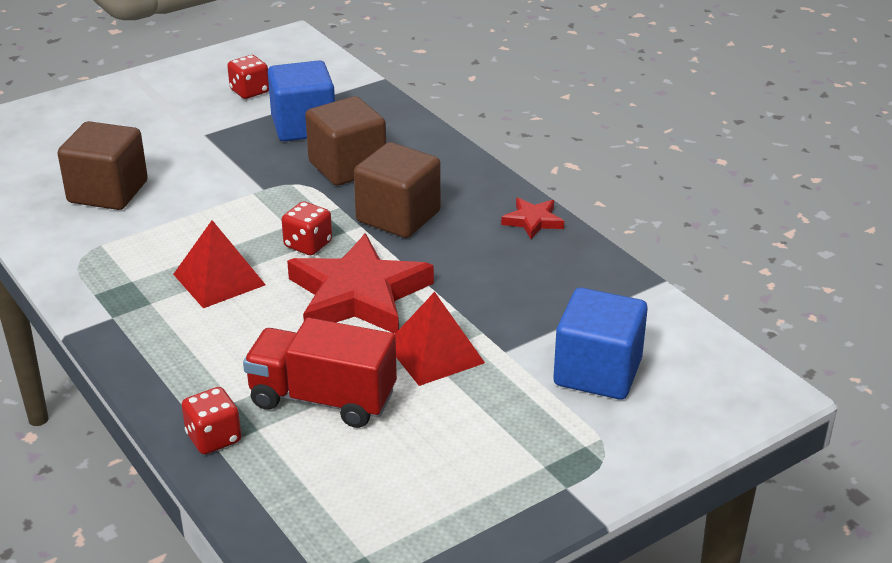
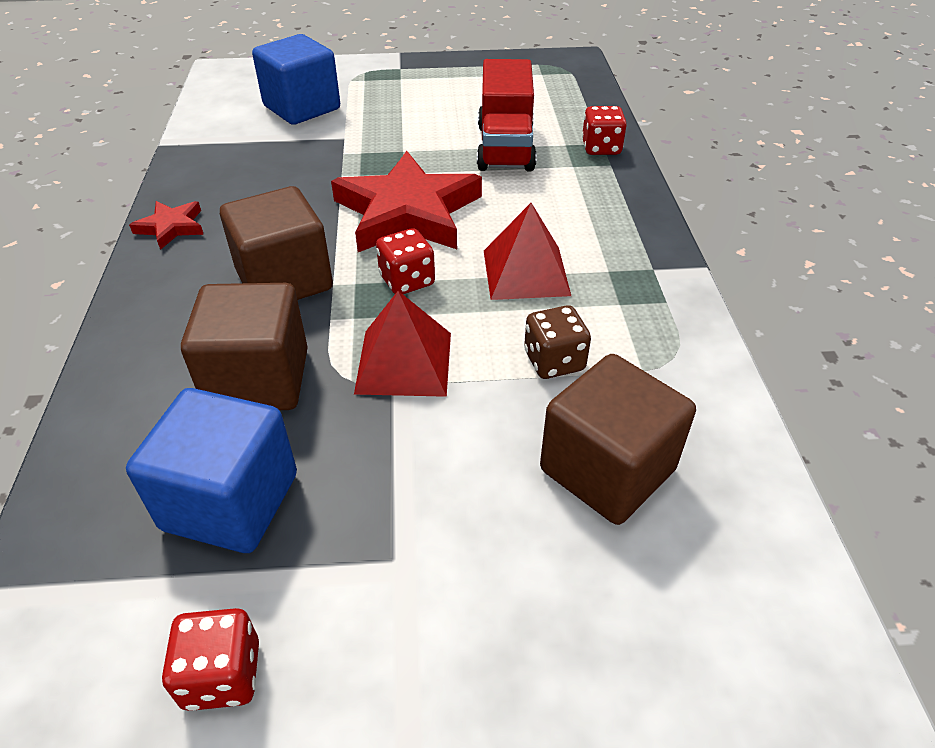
camera: 150 degrees left, 10 degrees up
(165, 231) = (554, 361): none -> brown dice
(322, 399) = (505, 147): red truck -> red truck turned 45 degrees clockwise
(434, 353) = (395, 151): red pyramid -> red pyramid (404, 362)

